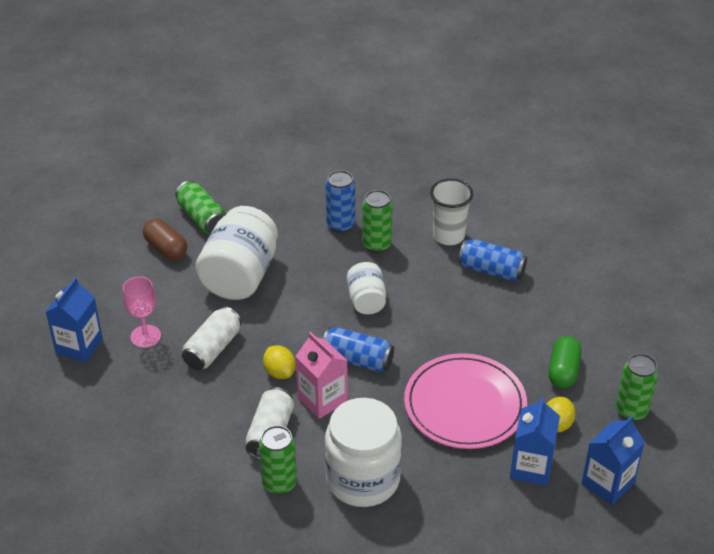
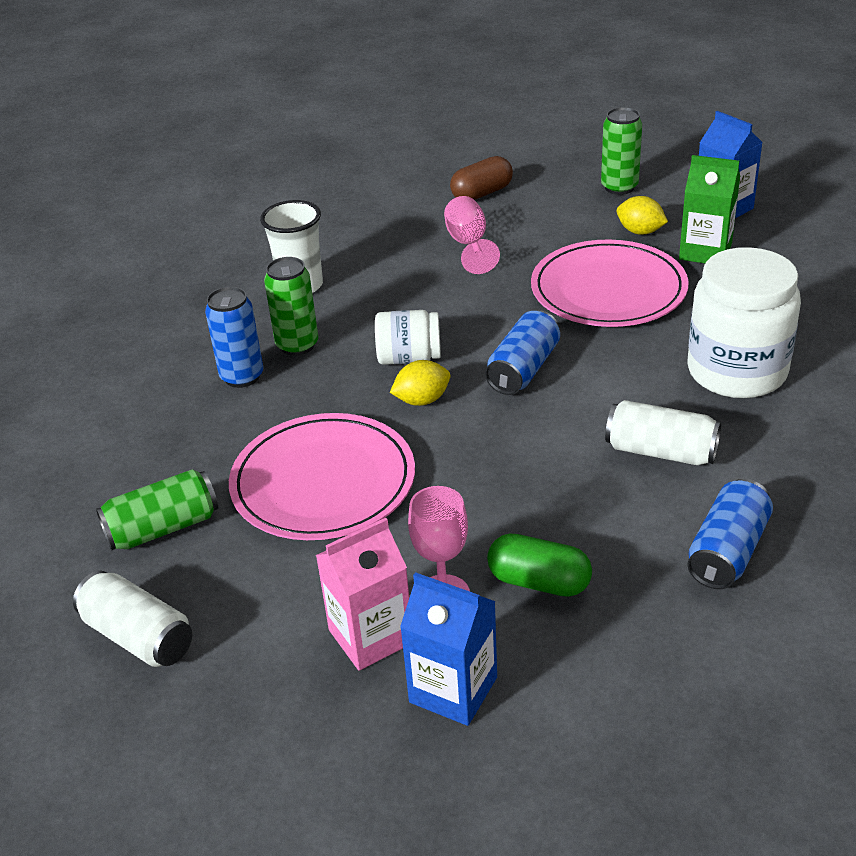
camera: 80 degrees left, 5 degrees down
(166, 248) = (227, 574): brown capsule -> brown capsule (482, 193)
(212, 349) = (484, 512): white can -> white can (138, 636)
(240, 276) = (323, 482): white jar -> pink plate
(279, 372) = (541, 441): yellow lemon -> yellow lemon (422, 400)
(279, 483) = (752, 444): green can -> none
(322, 399) = (596, 402): pink carton -> pink carton (371, 636)
(491, 270) = (377, 258): blue can -> blue can (727, 551)
(518, 319) = (469, 245): none -> pink goblet
(531, 467) = (705, 251): blue carton -> green carton
(563, 371) = (557, 222): green capsule -> green capsule (539, 582)

